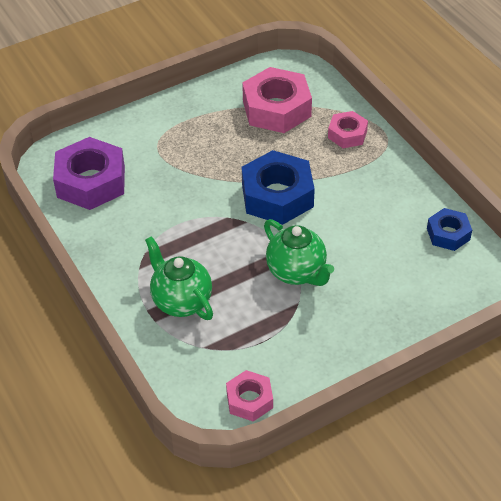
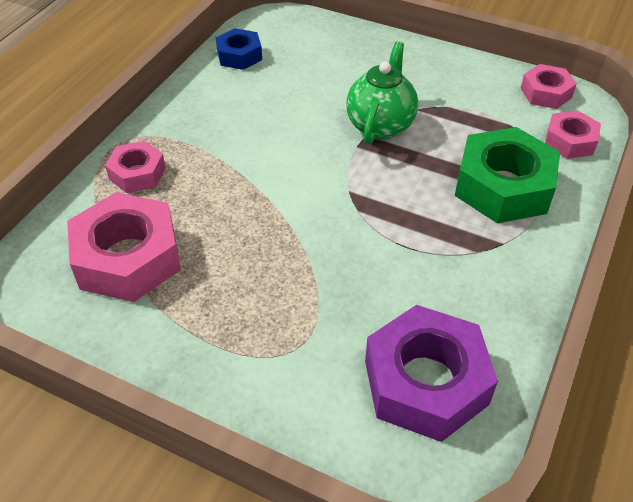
camera: 125 degrees left, 0 degrees up
(181, 301) = (503, 186): green teapot -> green nut
(187, 372) = (570, 141): none -> pink nut
(277, 196) = (288, 185): blue nut -> none

